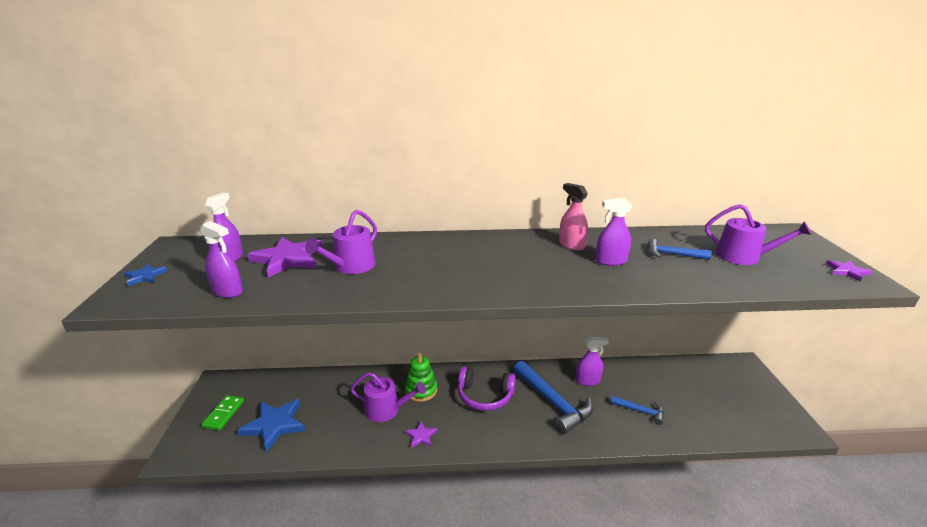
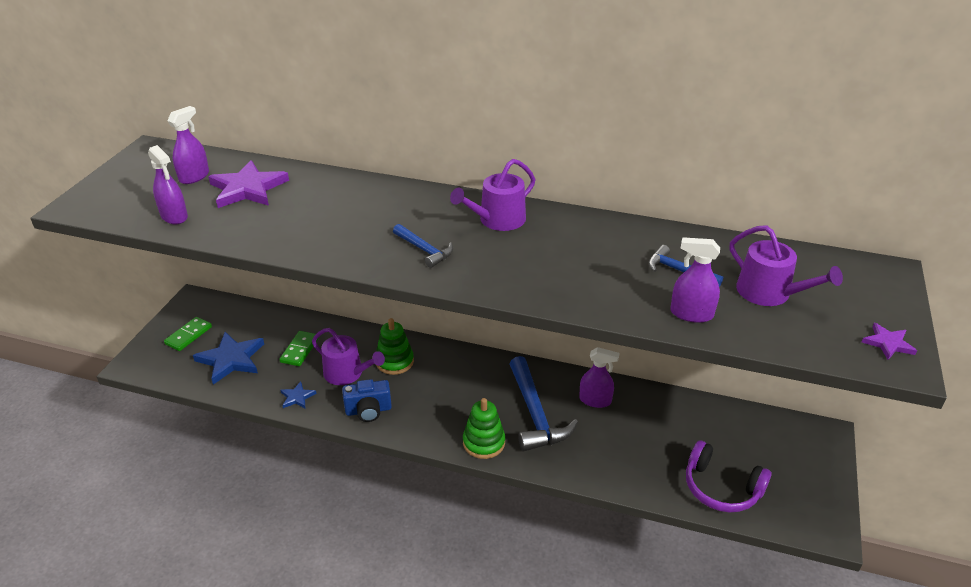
camera: 20 degrees right, 10 degrees up
(145, 276) = (111, 183): blue star -> blue star (297, 397)
(335, 401) = (299, 350): none -> green domino
(350, 266) = (303, 211): purple watering can -> purple watering can (497, 220)
(421, 436) = (368, 410): purple star -> blue camera
(484, 396) = (461, 386): purple headphones -> purple headphones (721, 488)
(529, 436) = (484, 442): none -> green stacking toy
(571, 245) = (565, 232): pink spray bottle -> none
(610, 261) = (591, 263): purple spray bottle -> purple spray bottle (691, 314)
(640, 411) = (634, 452): blue hammer -> blue hammer (424, 250)

